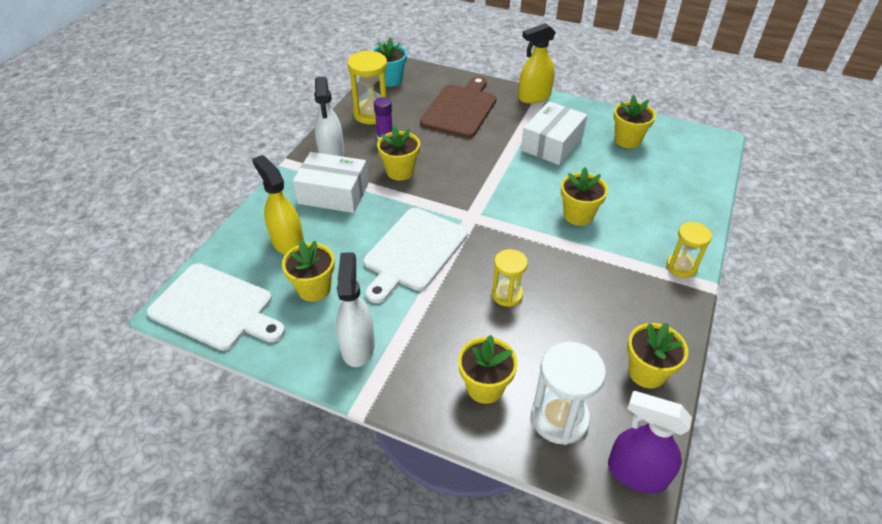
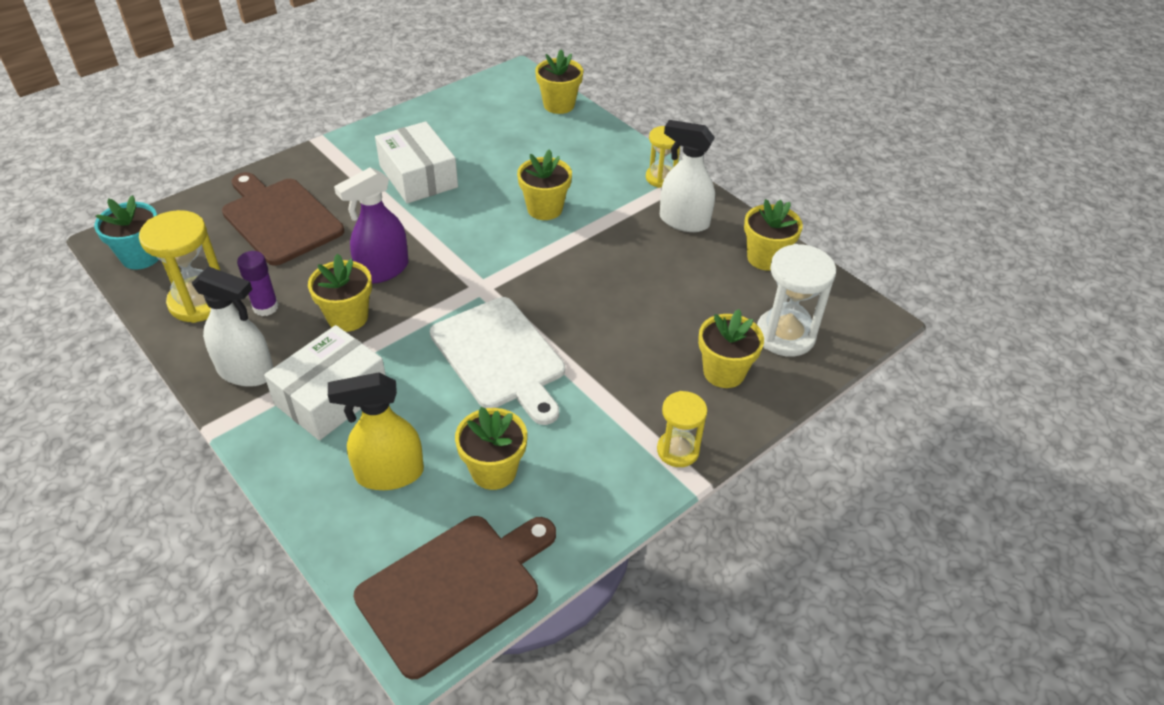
camera: 65 degrees left, 0 degrees up
(215, 308) = (454, 589): white cutting board -> brown cutting board
(358, 346) = (612, 457): white spray bottle -> white spray bottle (683, 221)
(507, 294) = (616, 307): yellow hourglass -> yellow hourglass (678, 450)
(534, 97) = (322, 152): yellow spray bottle -> none
(627, 140) = (463, 124): yellow flower pot -> yellow flower pot (559, 105)
(636, 473) = (860, 313): purple spray bottle -> purple spray bottle (382, 270)

